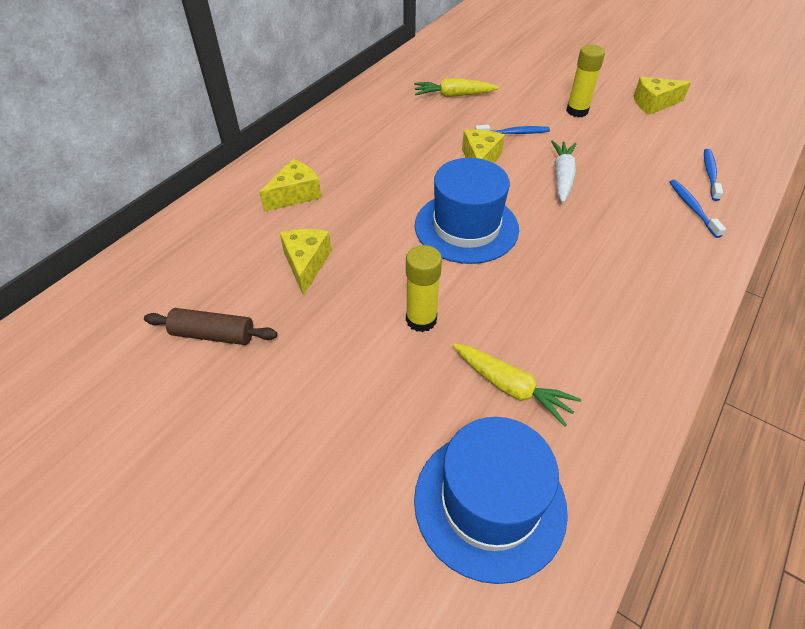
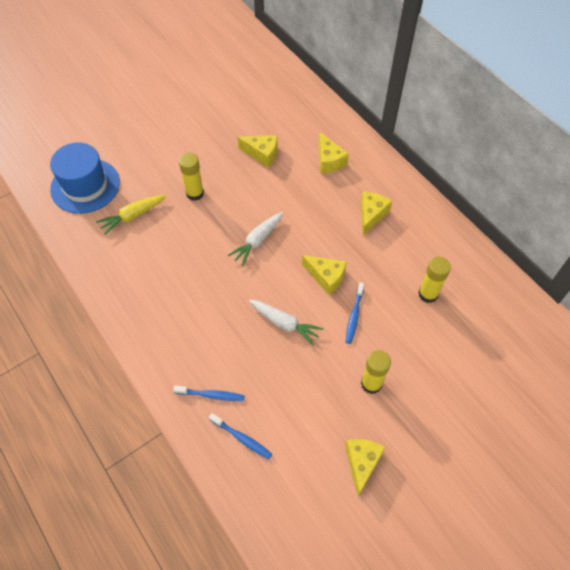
camera: 110 degrees right, 10 degrees up
(213, 334) = (230, 110): brown rolling pin -> none
(371, 145) = (371, 215): none -> yellow cheese
(453, 95) = (428, 294): yellow carrot -> yellow glue stick
(466, 227) = (257, 241): blue hat -> white carrot

